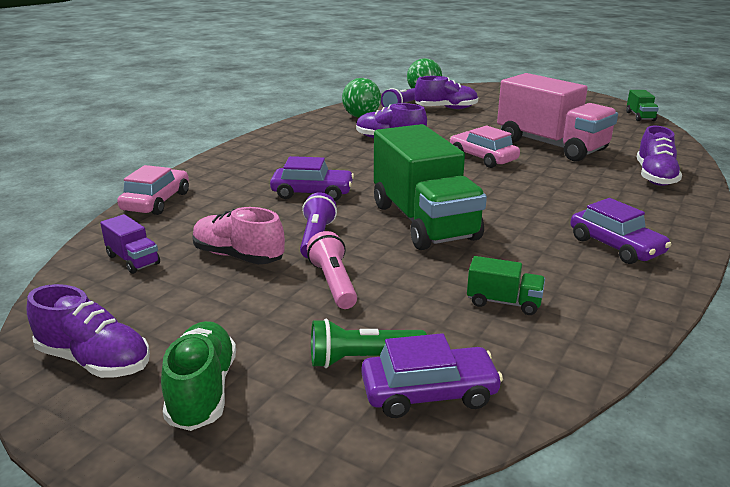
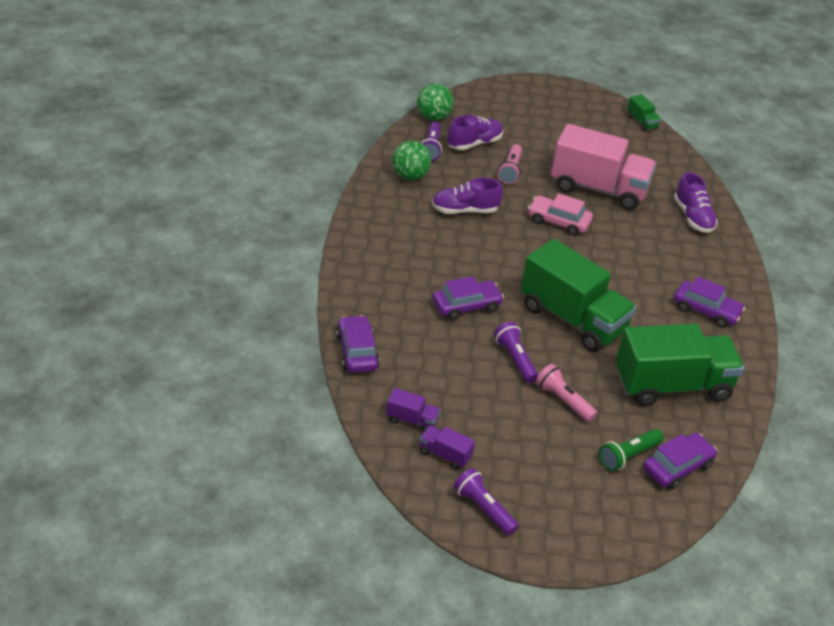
camera: 30 degrees left, 15 degrees up
(94, 360) = (484, 508): purple shoe -> purple flashlight
(125, 296) = (445, 455): none -> purple truck
(156, 201) = (357, 351): pink car -> purple car
(202, 391) = (564, 507): green shoe -> none
(238, 256) = (480, 394): pink shoe -> none
(464, 125) = (510, 171): none -> pink flashlight
(503, 302) = (672, 385): green truck -> green truck, size x2.40

